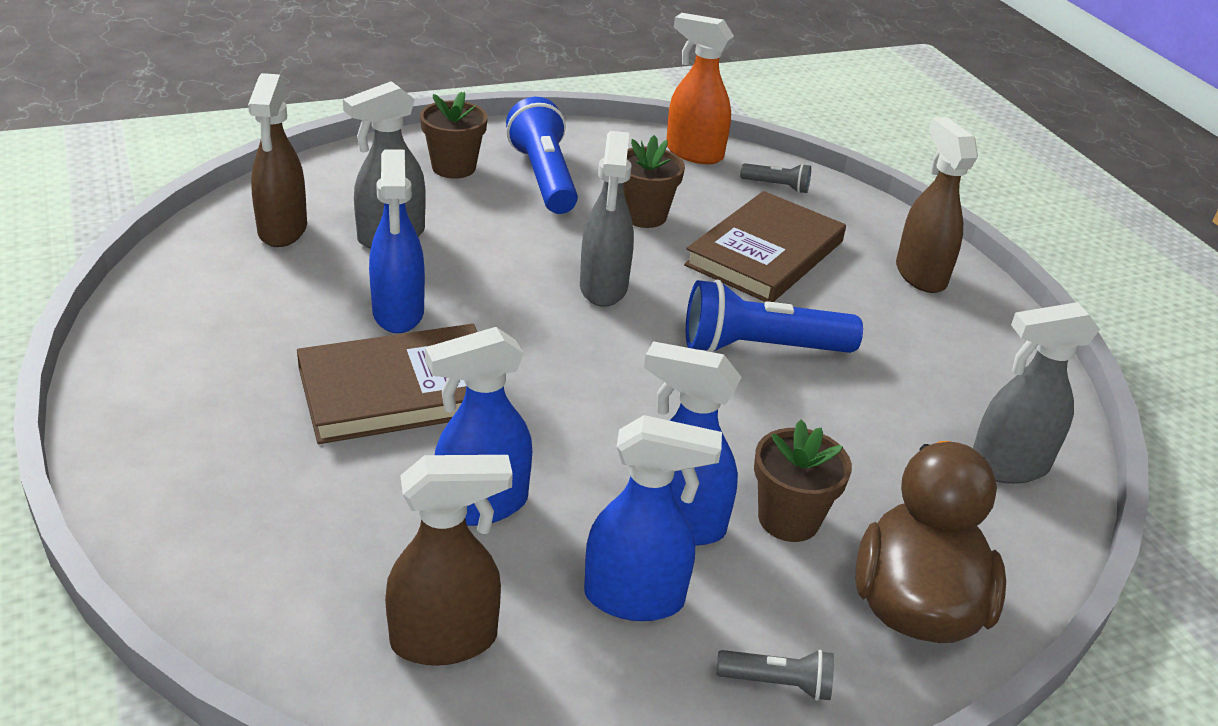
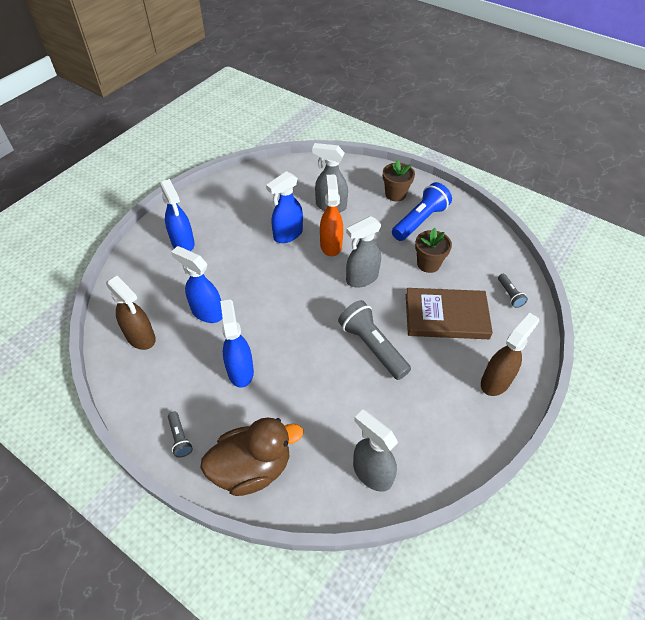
camera: 60 degrees right, 15 degrees up
(282, 230) = (305, 180): brown spray bottle -> none
(400, 390) = (247, 260): brown book -> none
(635, 598) = (193, 377): blue spray bottle -> blue spray bottle (183, 243)
(693, 153) = (501, 254): orange spray bottle -> orange spray bottle (331, 245)
(760, 348) = (372, 346): blue flashlight -> grey flashlight
(788, 519) = (269, 404): brown flower pot -> none

